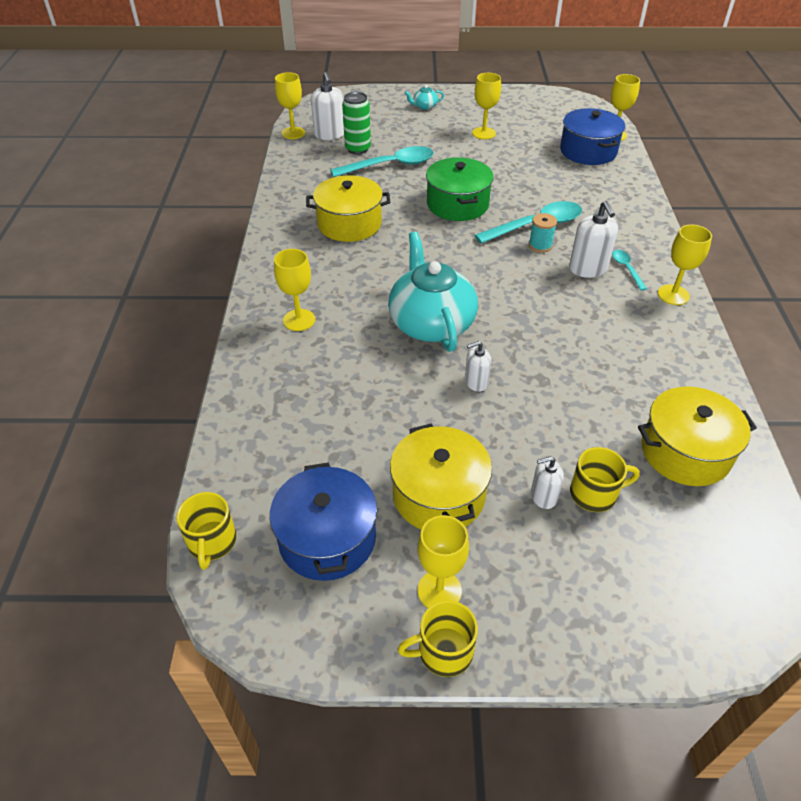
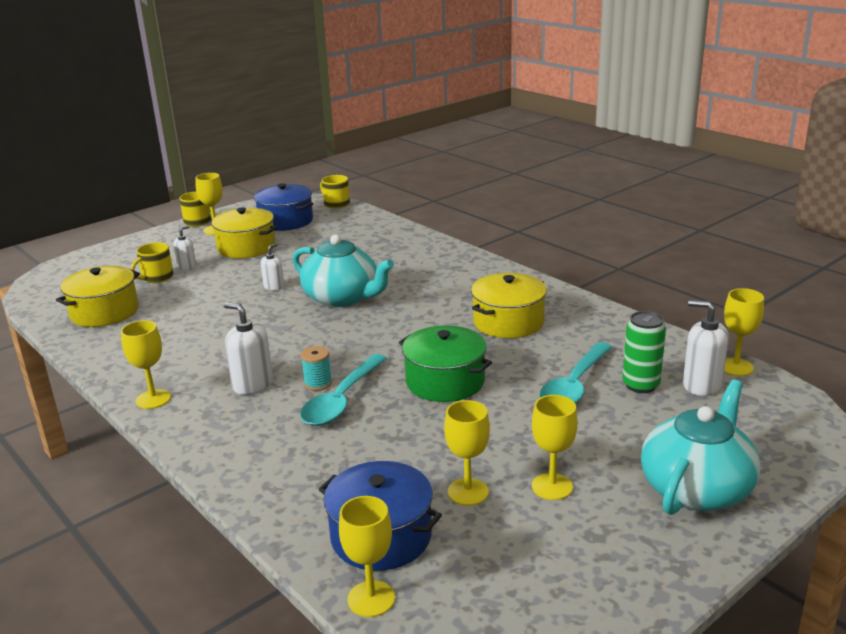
camera: 140 degrees right, 20 degrees down
(299, 320) = (432, 264): yellow goblet -> yellow goblet (468, 492)
(424, 106) = (697, 488): turquoise teapot -> turquoise teapot, size x2.48
(626, 269) = (214, 401): turquoise spoon -> none

